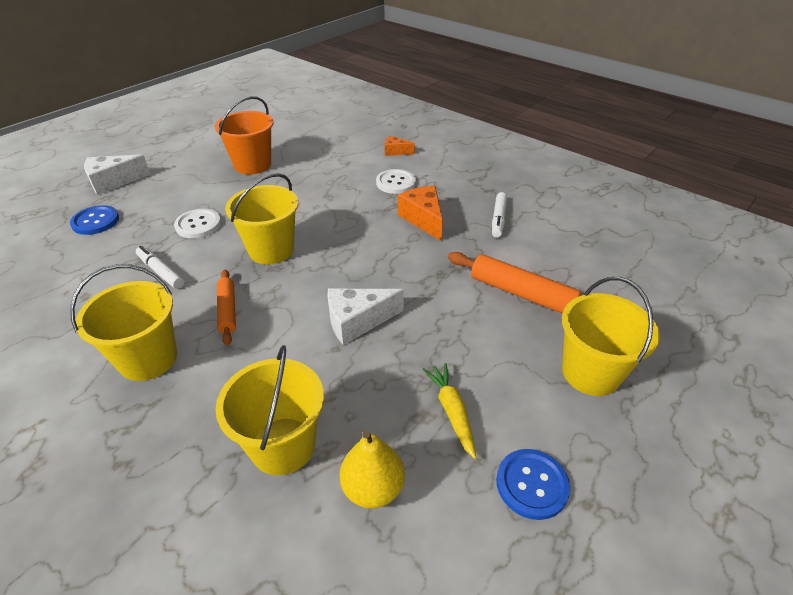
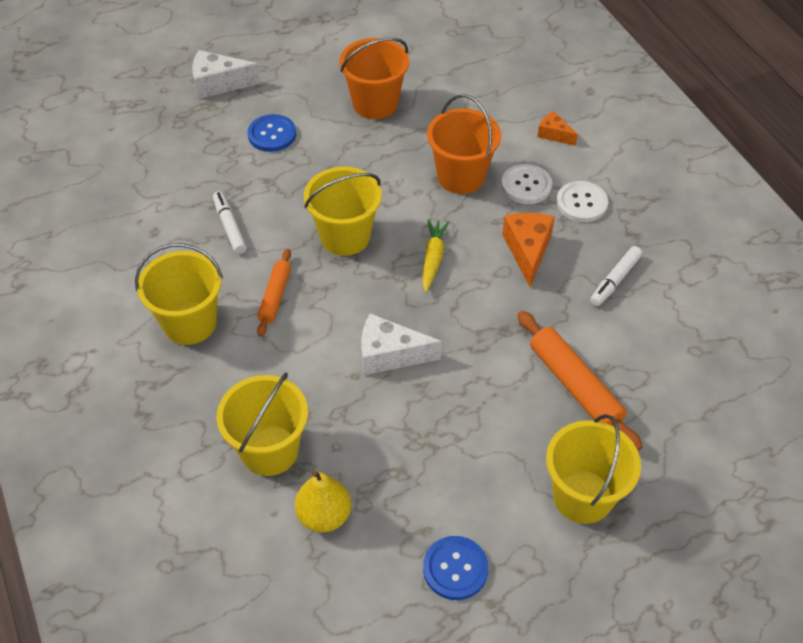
camera: 25 degrees right, 10 degrees up
(95, 221) = (187, 137): blue button -> blue button (272, 134)
(198, 225) = (285, 176): white button -> white button (581, 203)
(344, 189) = (461, 176): none -> orange bucket
(452, 411) = (426, 479): yellow carrot -> yellow carrot (433, 259)

